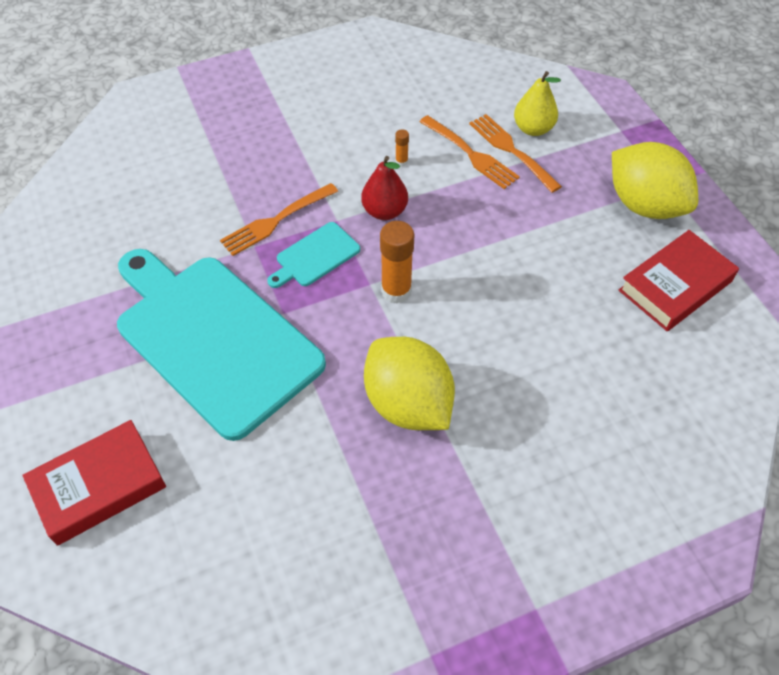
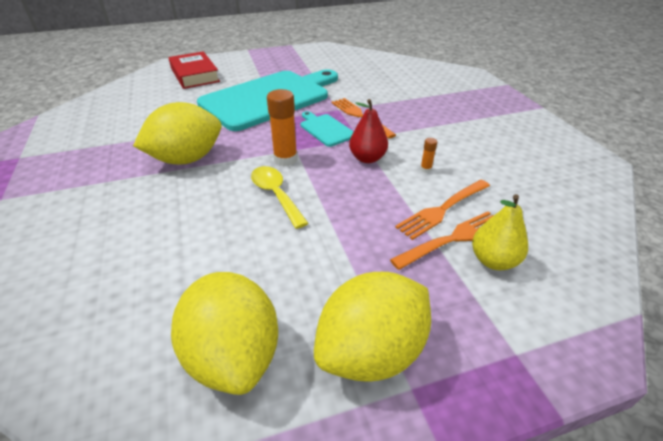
camera: 95 degrees right, 15 degrees down
(470, 289) = (276, 195): none -> yellow spoon
(675, 286) = (234, 354): red book -> yellow lemon

